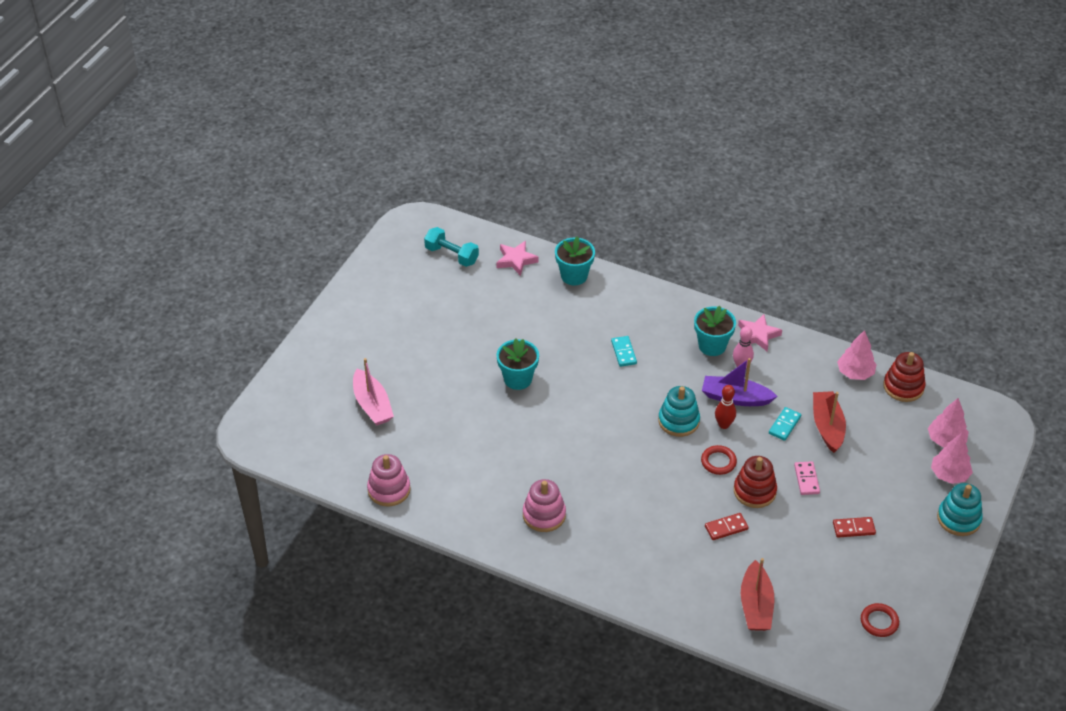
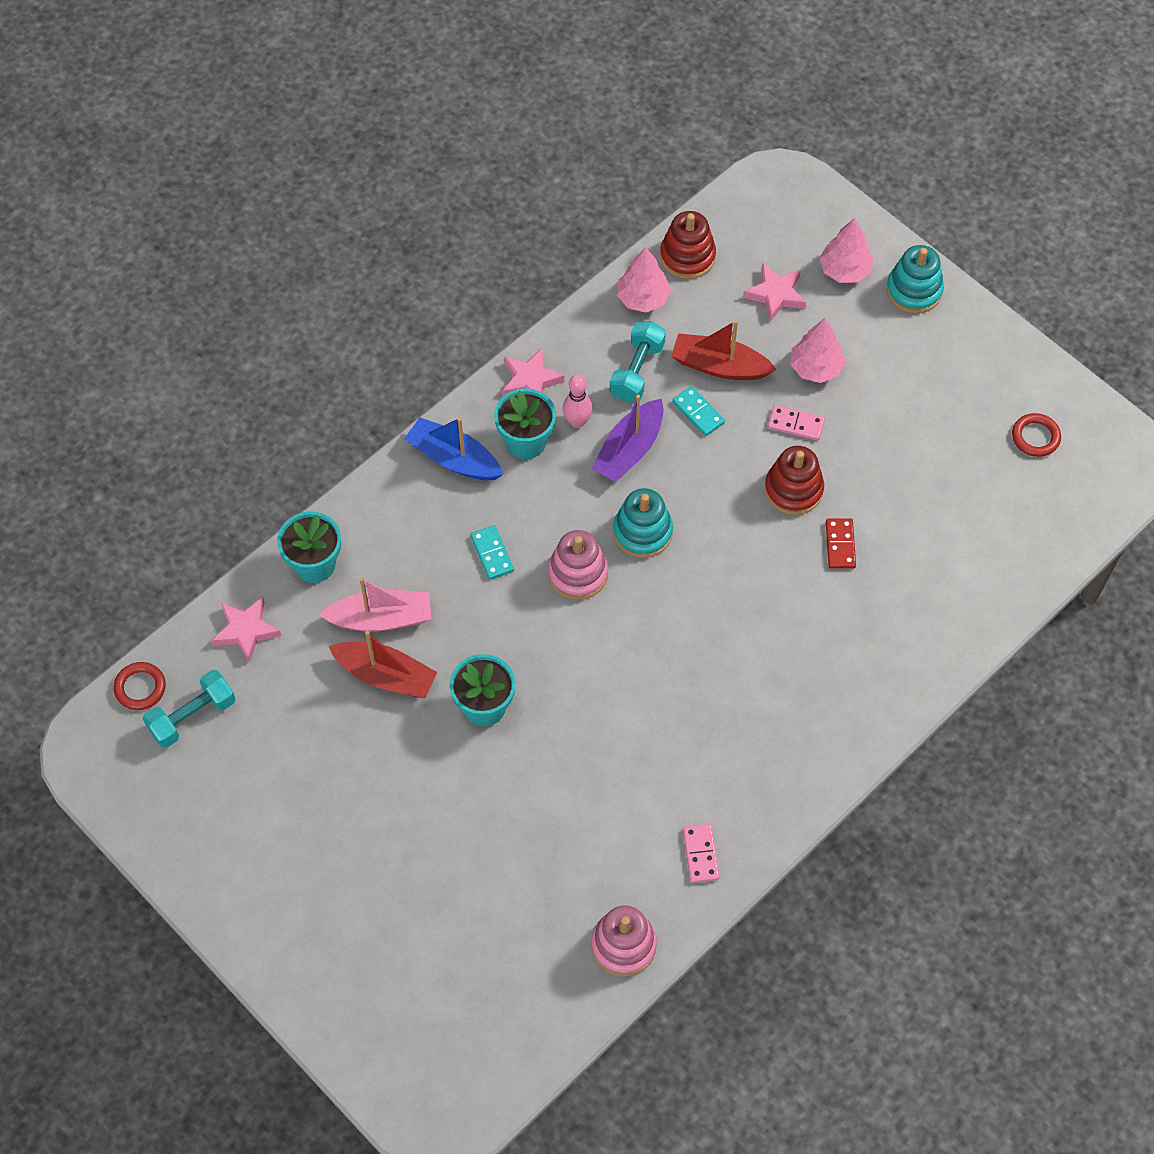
camera: 70 degrees left, 15 degrees up
(372, 405) = (452, 922): pink boat -> pink boat (381, 618)
(465, 511) = (700, 854): none -> pink domino
(544, 515) = (742, 754): pink stacking toy -> pink stacking toy (578, 573)
(623, 352) = (492, 554): turquoise domino -> turquoise domino turned 60 degrees clockwise
(680, 316) = (454, 459): none -> blue boat
(718, 462) = (730, 512): red ring -> red ring (140, 688)
(724, 425) = (670, 481): red bowling pin -> none
(756, 605) = (970, 558): red boat -> red boat (386, 676)
(797, 385) = (637, 371): none -> turquoise dumbbell
(853, 528) = (890, 405): red domino -> none
(903, 441) = (775, 295): none -> pink star
(946, 440) = (790, 250): pink tree -> pink tree (815, 368)

